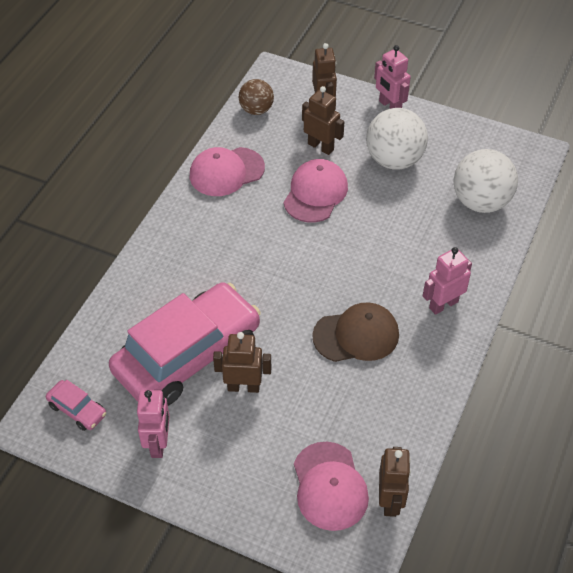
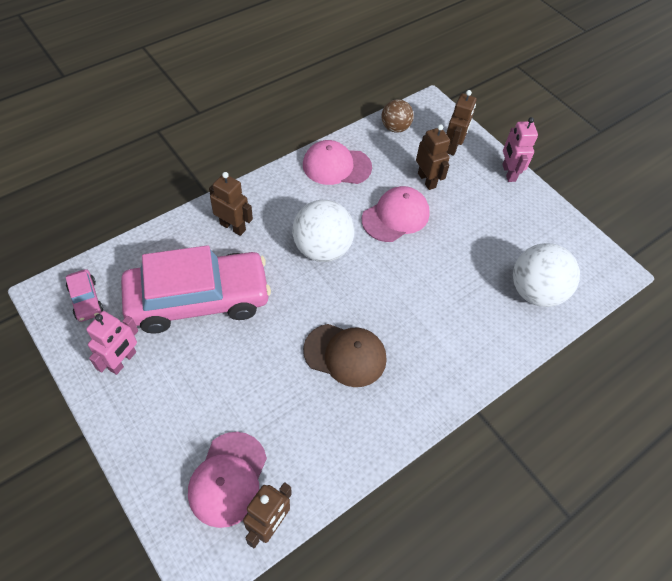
camera: 25 degrees right, 5 degrees up
(243, 387) = (222, 350): brown robot -> brown robot (233, 227)
(394, 160) = (482, 219): white ball -> white ball (322, 249)
(443, 304) = (440, 367): pink robot -> none

